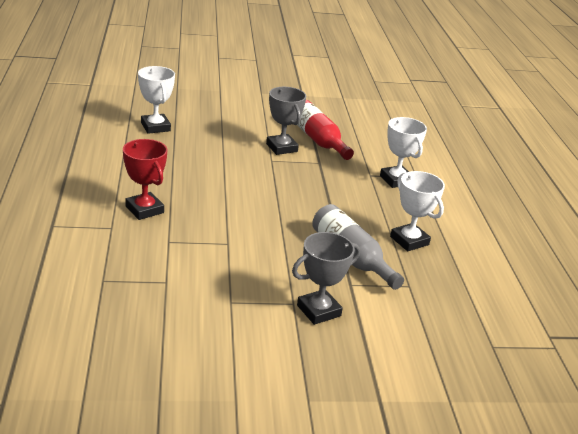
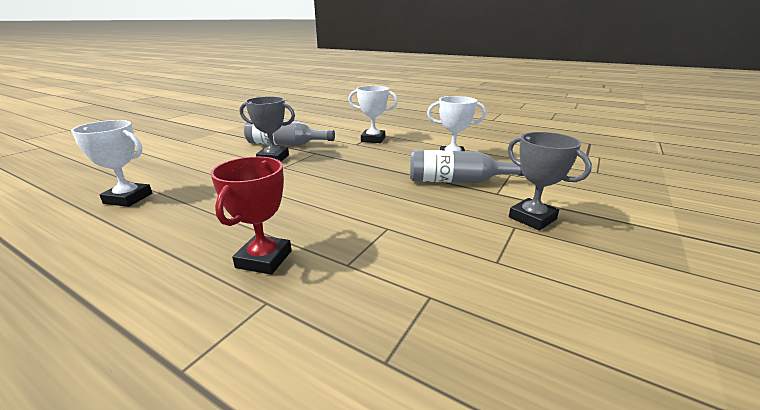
camera: 50 degrees left, 5 degrees down
(144, 209) = (264, 259): red trophy -> red trophy turned 75 degrees counterclockwise
(318, 140) = (285, 144): red bottle -> grey bottle
(318, 310) = (532, 218): grey trophy -> grey trophy turned 45 degrees counterclockwise

